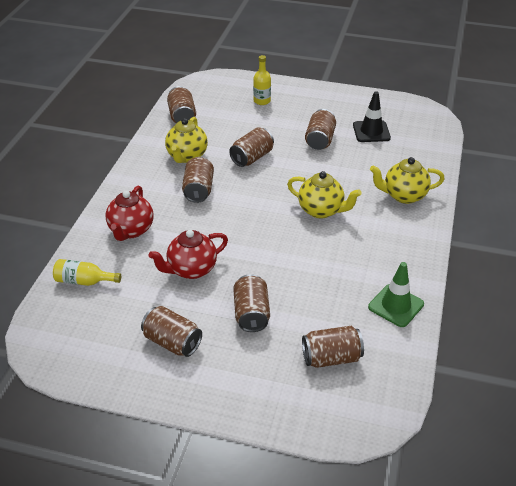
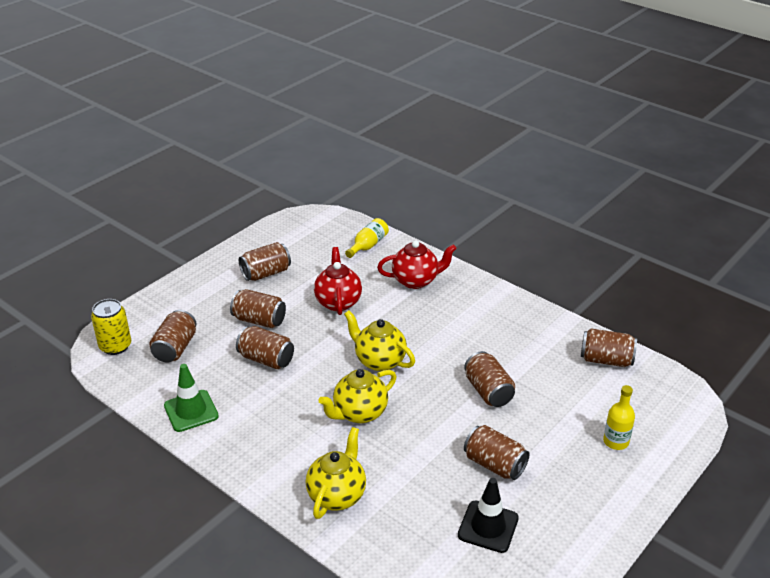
camera: 115 degrees right, 5 degrees down
(131, 230) = (416, 281): red teapot -> red teapot turned 135 degrees clockwise
(187, 156) = (517, 343): yellow teapot -> yellow teapot (379, 361)
(198, 190) = (451, 335): brown can -> brown can (266, 359)
(363, 410) = (115, 346): none -> yellow can

